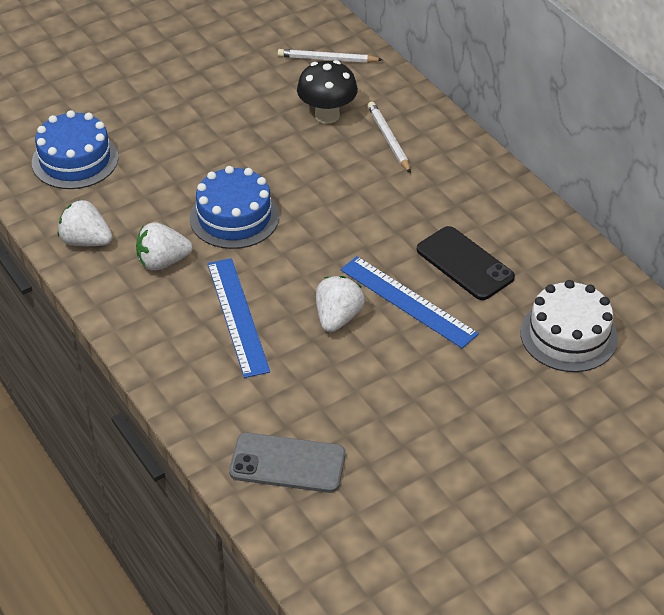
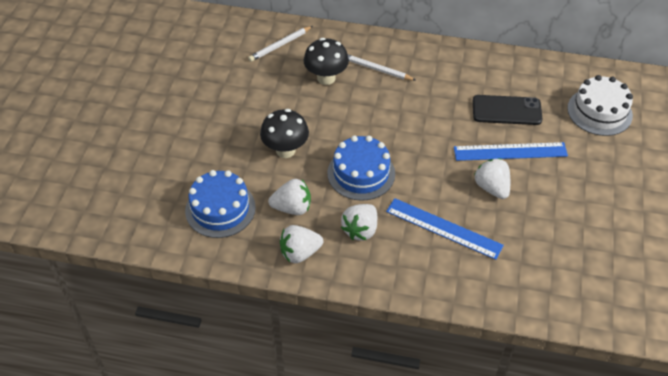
camera: 45 degrees left, 5 degrees up
(133, 201) = (292, 208): none -> white strawberry
(197, 151) = (285, 150): none -> black mushroom
(287, 463) = (581, 287): grey phone -> none

